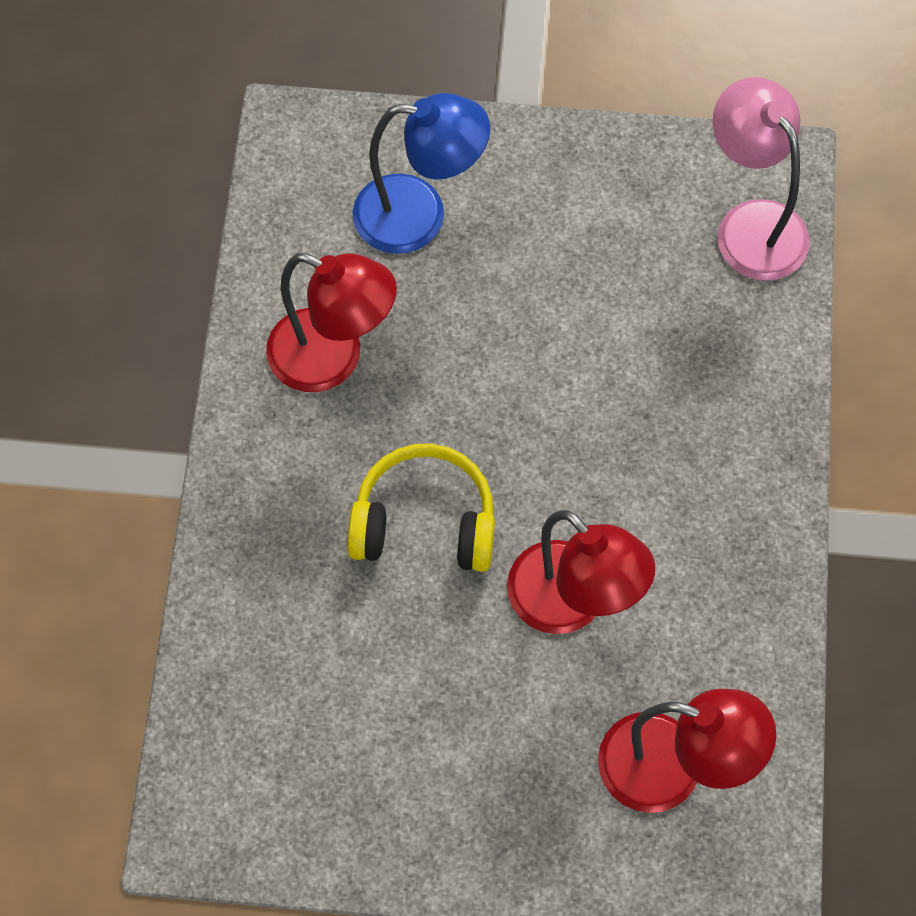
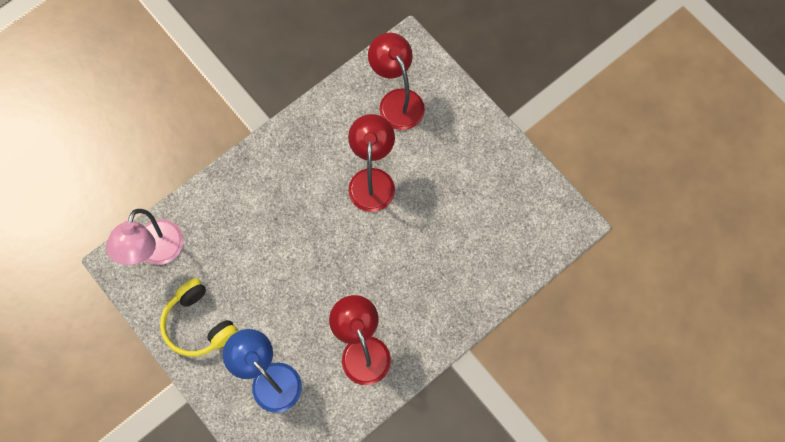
camera: 135 degrees left, 5 degrees up
(424, 522) = (392, 255): yellow headphones -> yellow headphones (198, 324)

